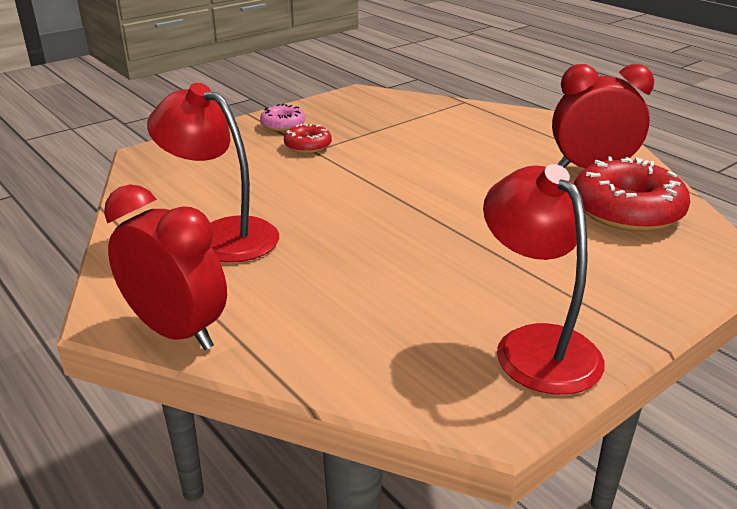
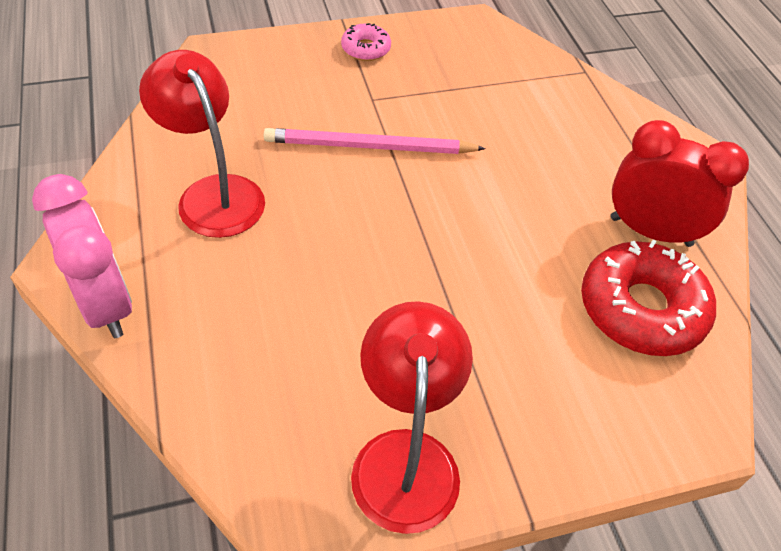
camera: 20 degrees right, 20 degrees up
(177, 332) = (105, 304): red clock -> pink clock
(308, 146) = (370, 90): red donut -> none
(335, 176) = (369, 146): none -> pink pencil

